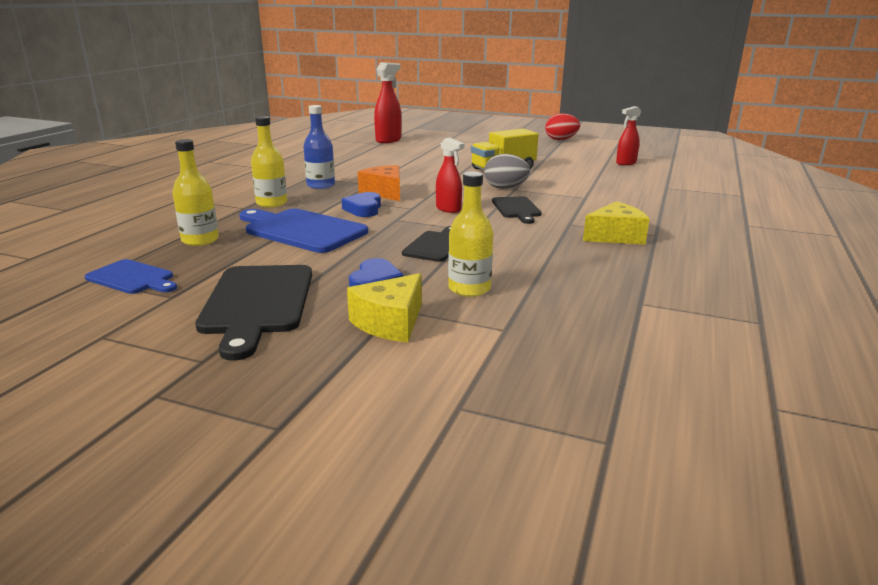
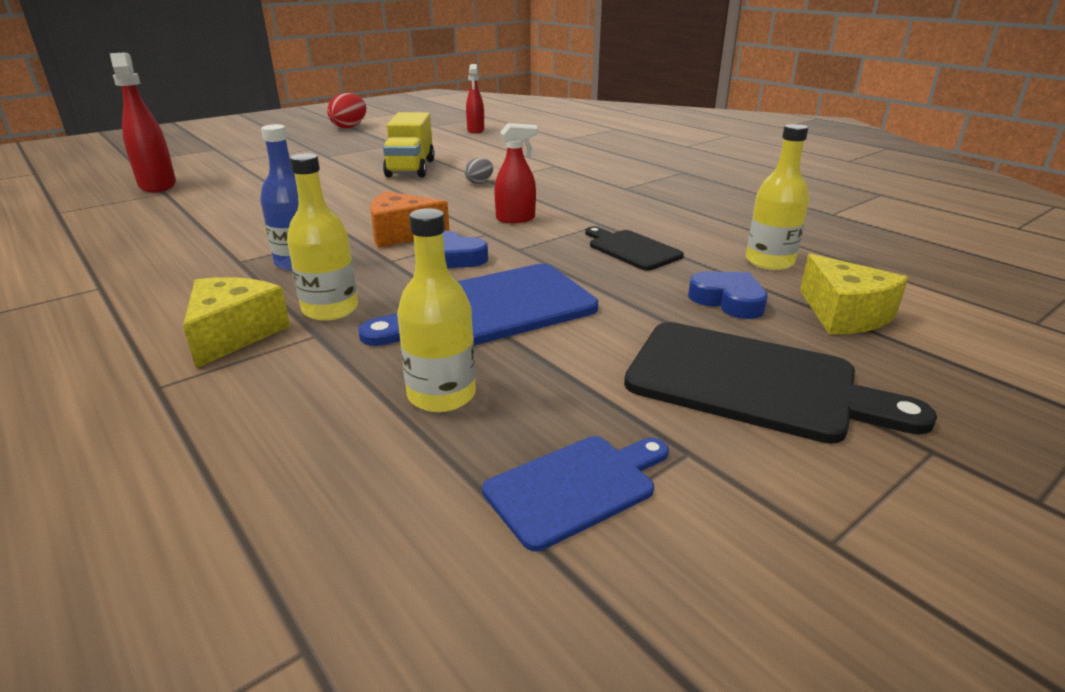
camera: 60 degrees left, 5 degrees up
(505, 188) = (479, 182): grey egg -> grey egg, size x0.57
(516, 209) = (556, 194): black cutting board -> none
(615, 236) = (675, 183): yellow cheese -> yellow cheese (234, 334)

